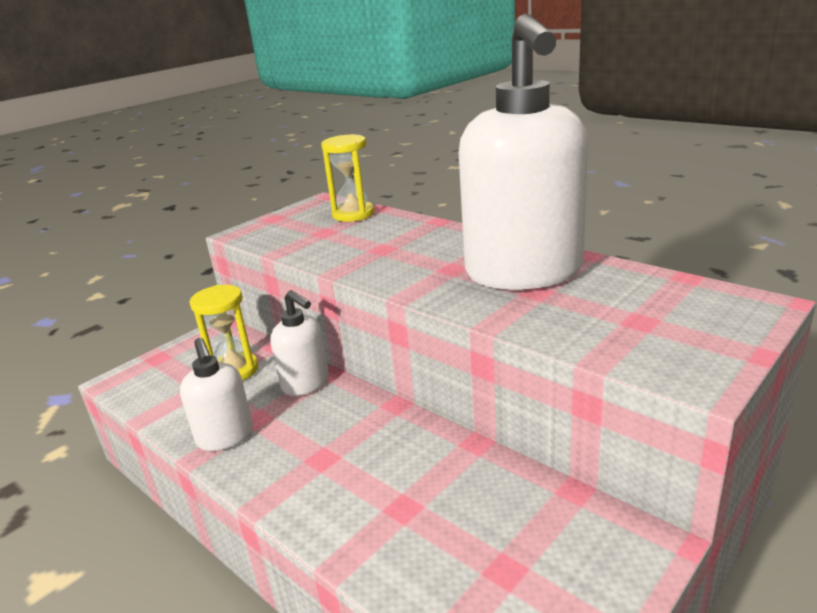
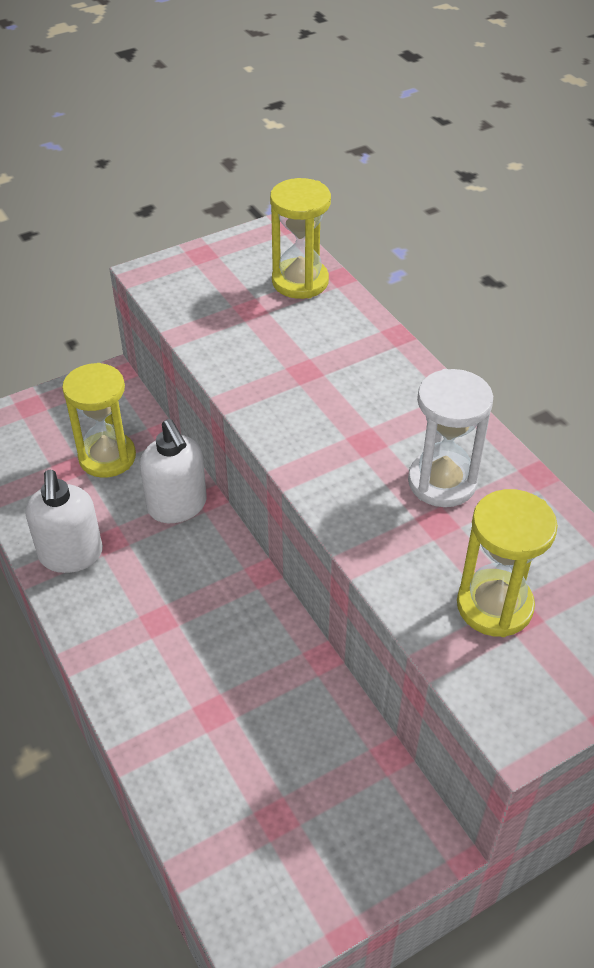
camera: 15 degrees right, 20 degrees up
(524, 273) = (442, 482): white soap dispenser -> white hourglass
(617, 320) = (494, 606): none -> yellow hourglass

